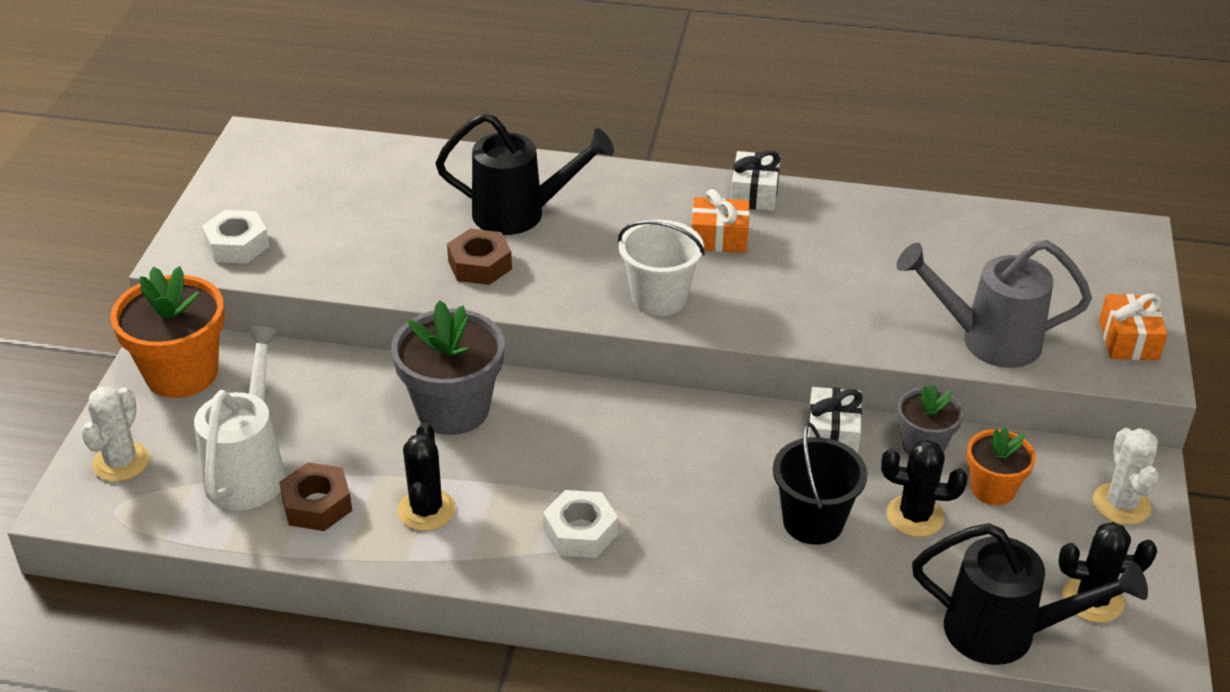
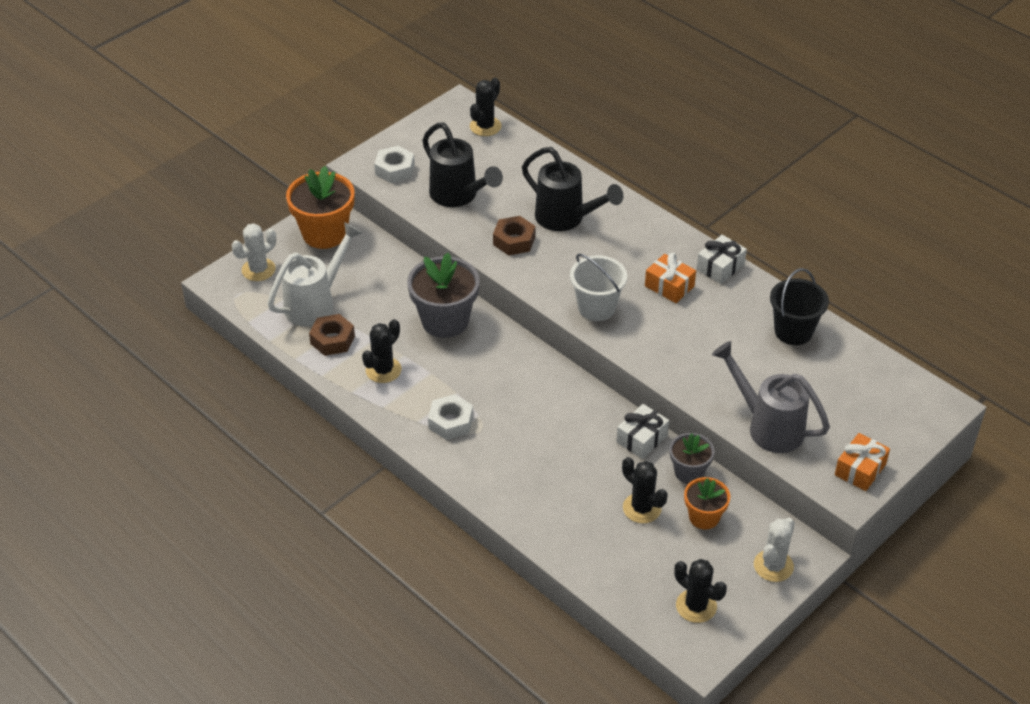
camera: 35 degrees right, 5 degrees up
(314, 150) = (485, 126): none -> black cactus
(813, 521) = (581, 481): black bucket -> black bucket (793, 331)
(1006, 633) = (627, 596): black watering can -> black watering can (459, 196)

